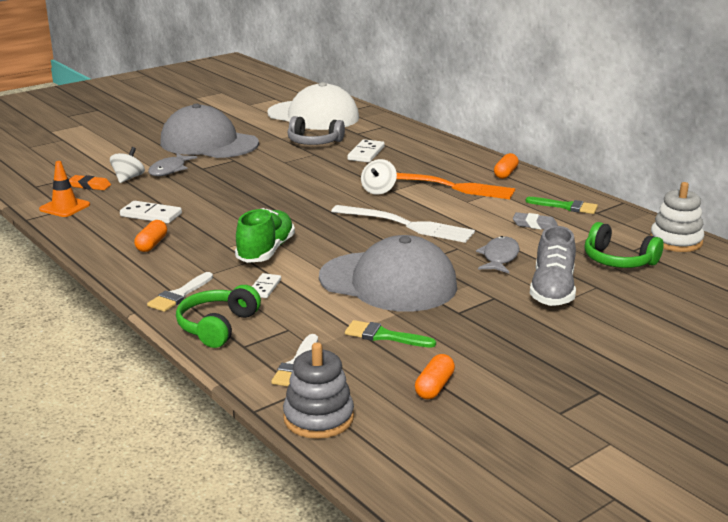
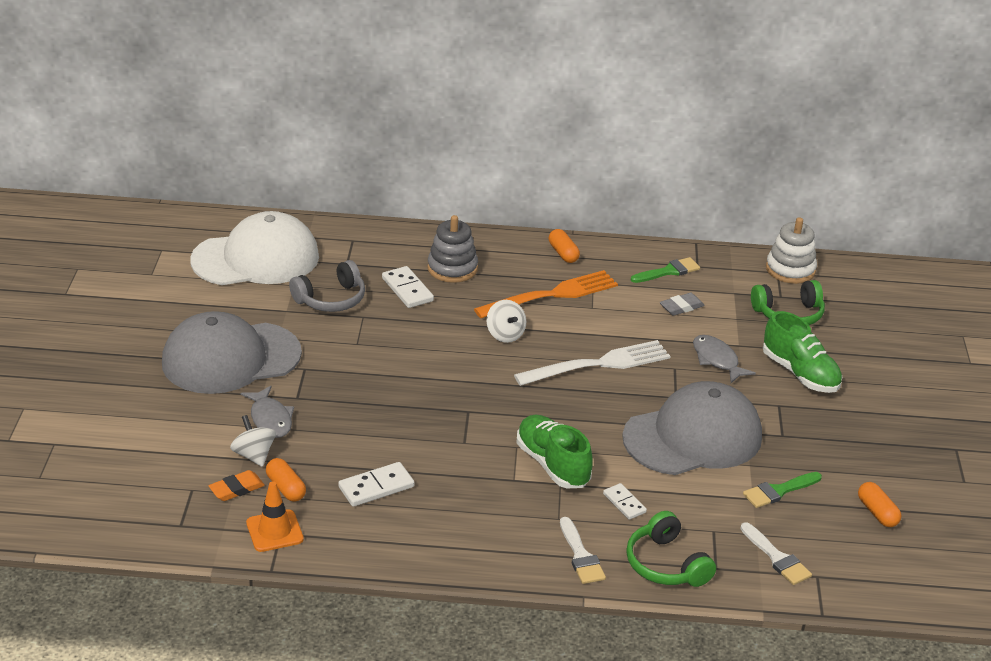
camera: 50 degrees left, 10 degrees up
(151, 244) = (449, 520): orange capsule -> orange capsule (286, 488)
(318, 418) = (864, 589): grey stacking toy -> grey stacking toy (452, 268)
(552, 291) = (800, 373): grey shoe -> green shoe

